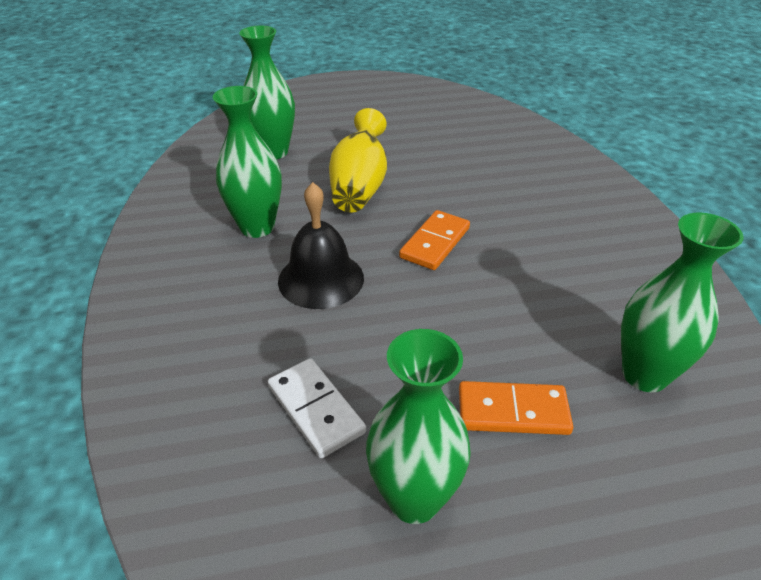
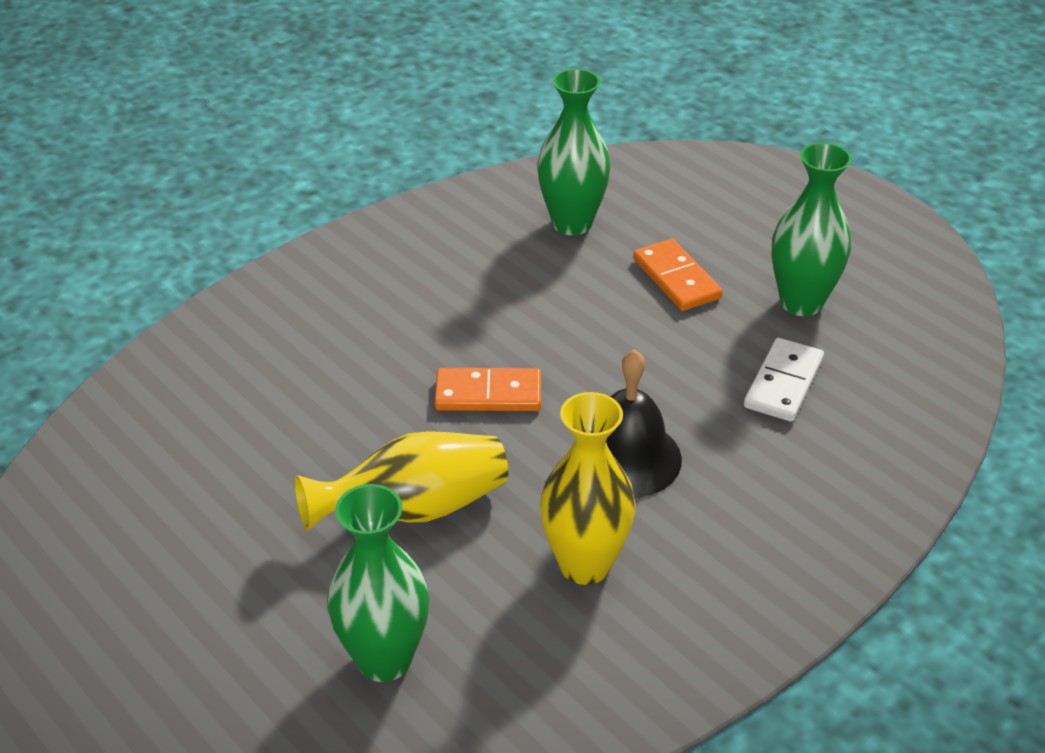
camera: 120 degrees left, 0 degrees up
(257, 227) = (584, 565): green vase -> yellow vase

